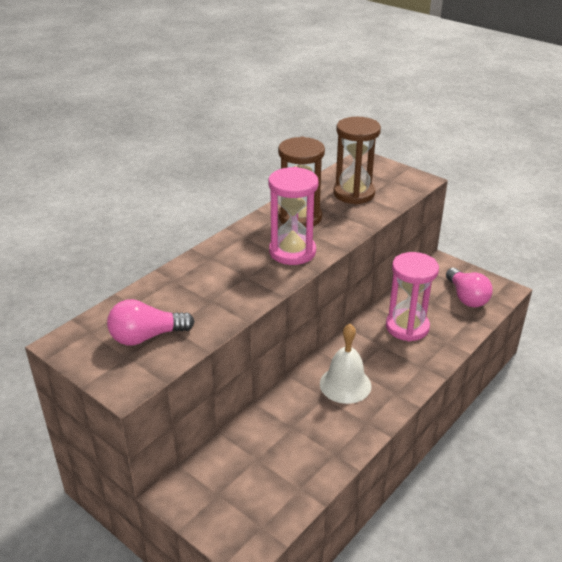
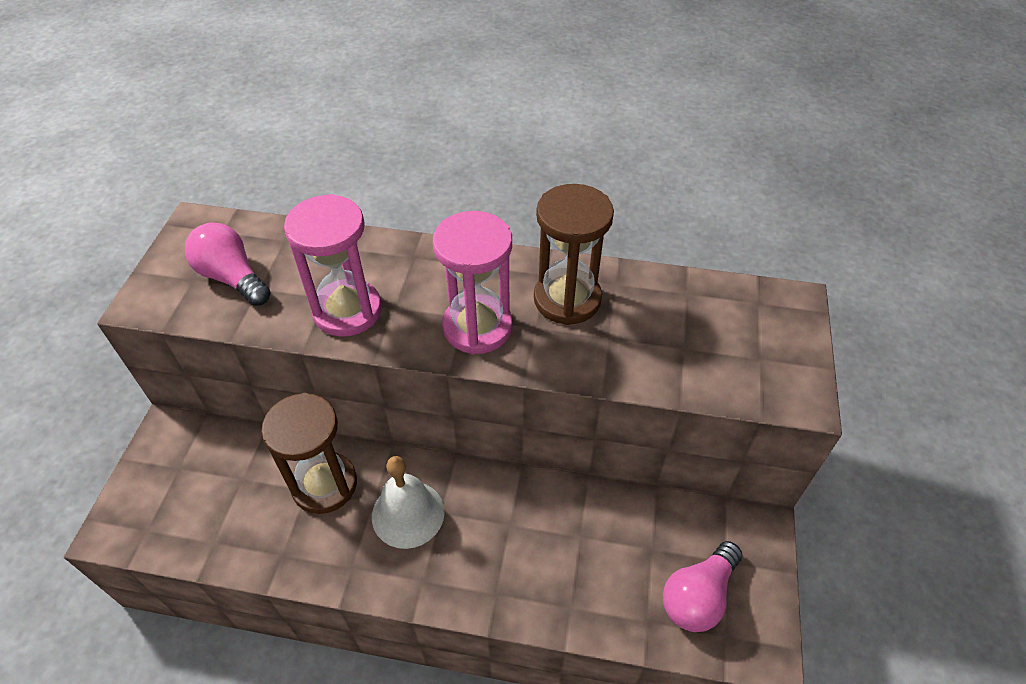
camera: 60 degrees right, 15 degrees up
(354, 193) = (680, 331): brown hourglass -> brown hourglass (324, 484)
(407, 327) = (569, 540): pink hourglass -> pink hourglass (347, 311)

